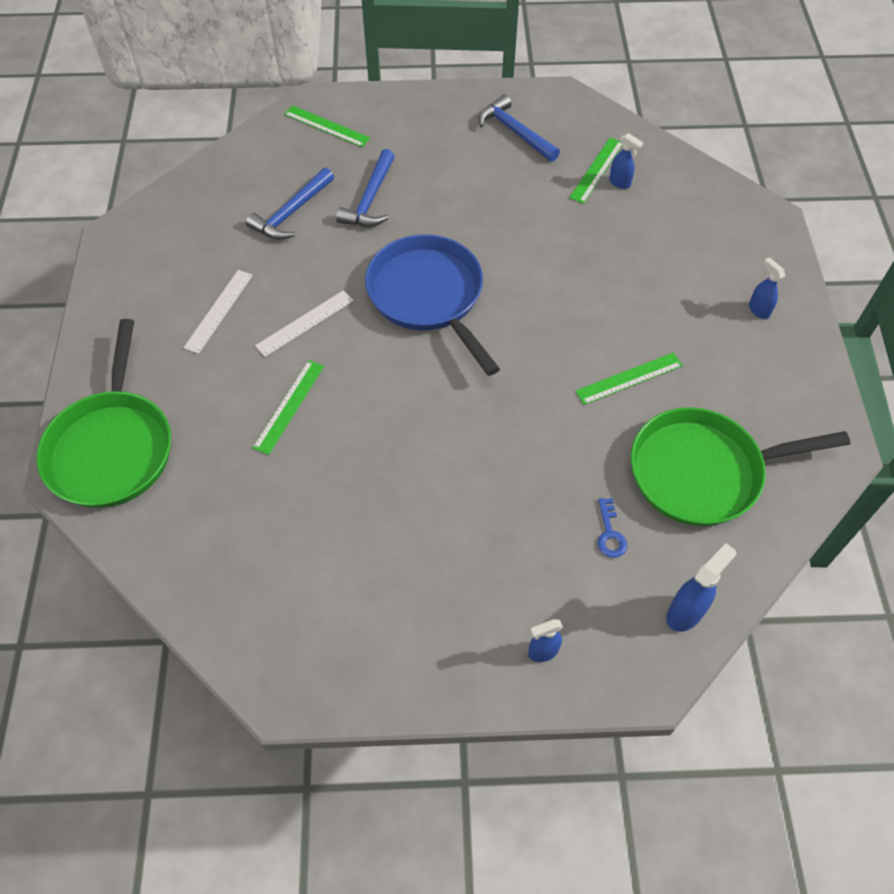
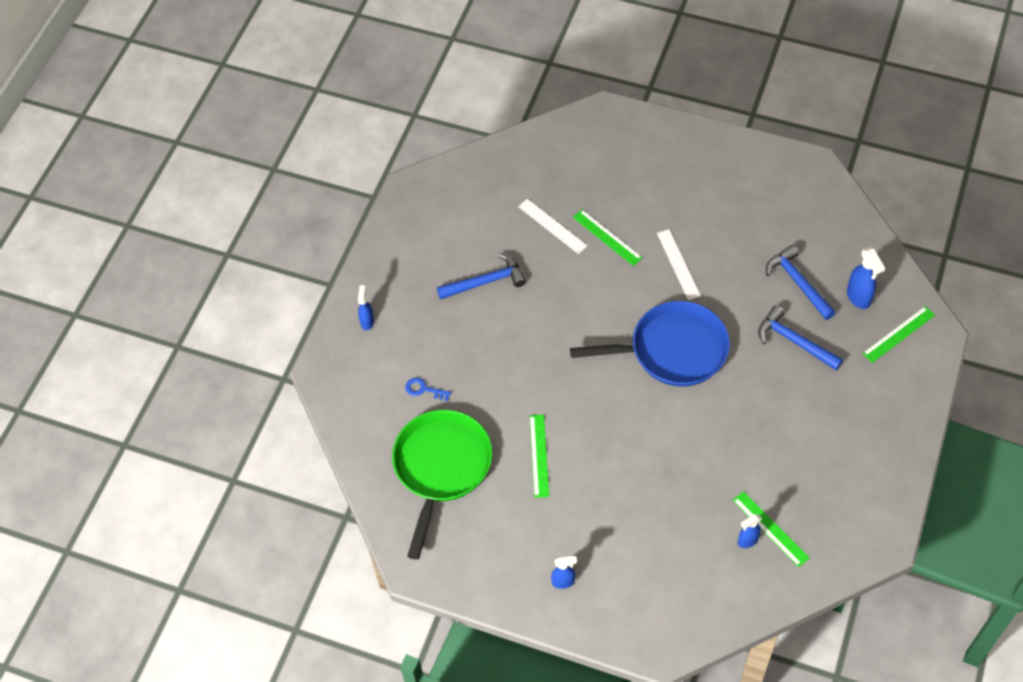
camera: 115 degrees right, 0 degrees up
(112, 447) = (615, 136): green pan -> none
(219, 311) = (711, 215): white ruler -> white ruler (552, 226)
(515, 132) = (843, 480): blue hammer -> blue hammer (486, 281)
(685, 612) = (351, 409): blue spray bottle -> blue spray bottle (858, 297)

